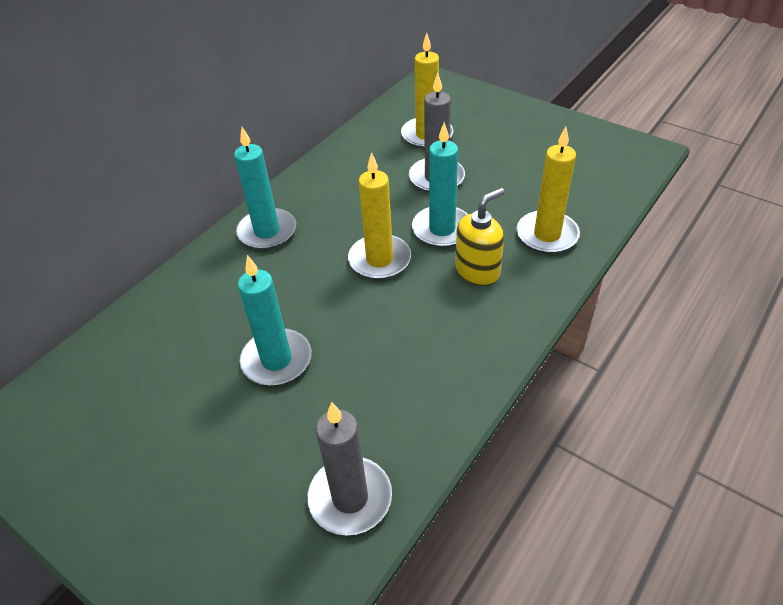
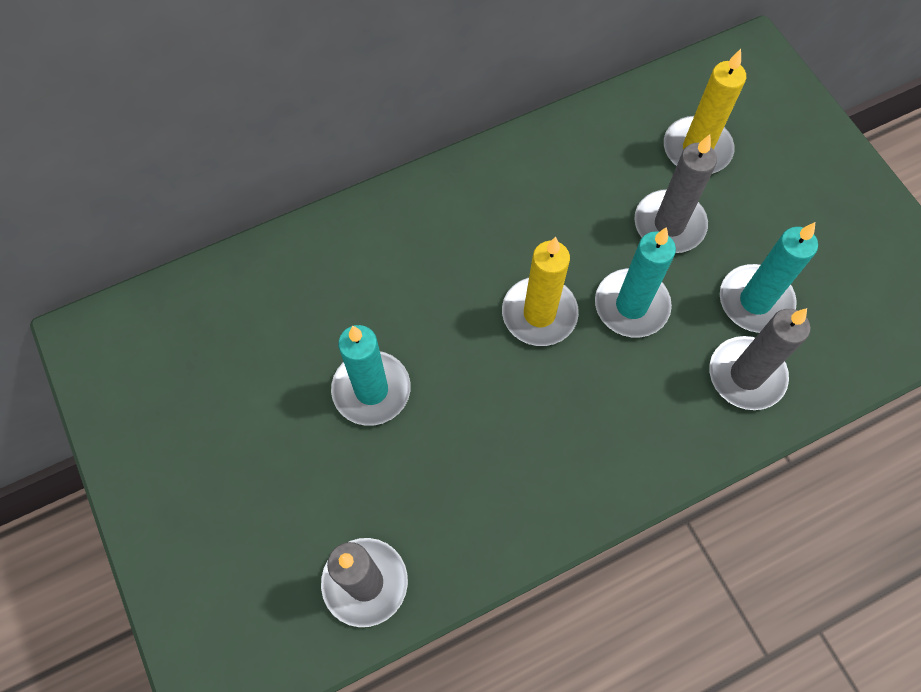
camera: 25 degrees right, 20 degrees up
(267, 232) = (439, 211): turquoise candle -> turquoise candle (755, 301)
(477, 271) = (637, 384): yellow soap dispenser -> none
(547, 235) = (746, 375): yellow candle -> grey candle

